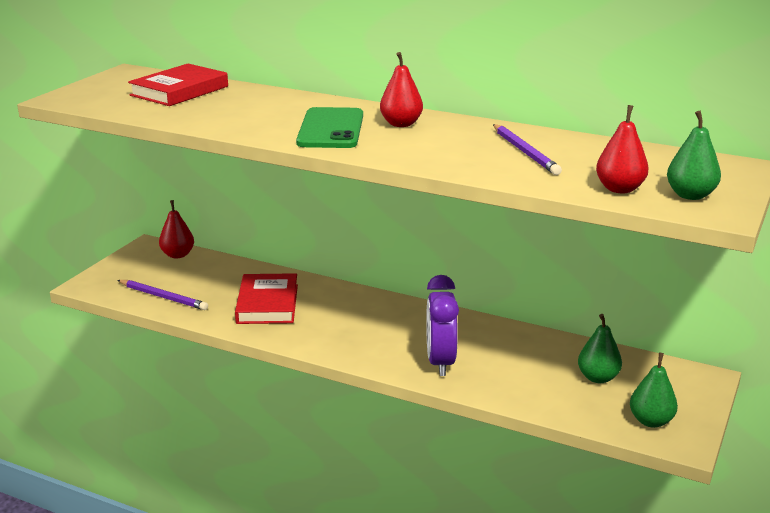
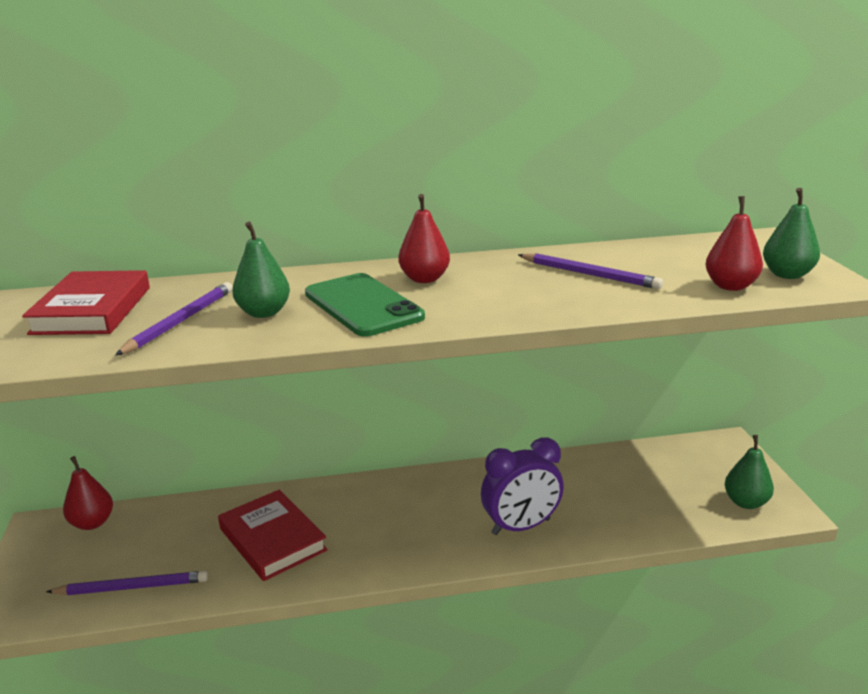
camera: 35 degrees left, 0 degrees up
(213, 109) = (180, 321): none -> purple pencil
(440, 362) = (521, 526): purple clock -> purple clock turned 75 degrees counterclockwise
(598, 378) = (660, 479): green pear -> green pear (264, 313)

